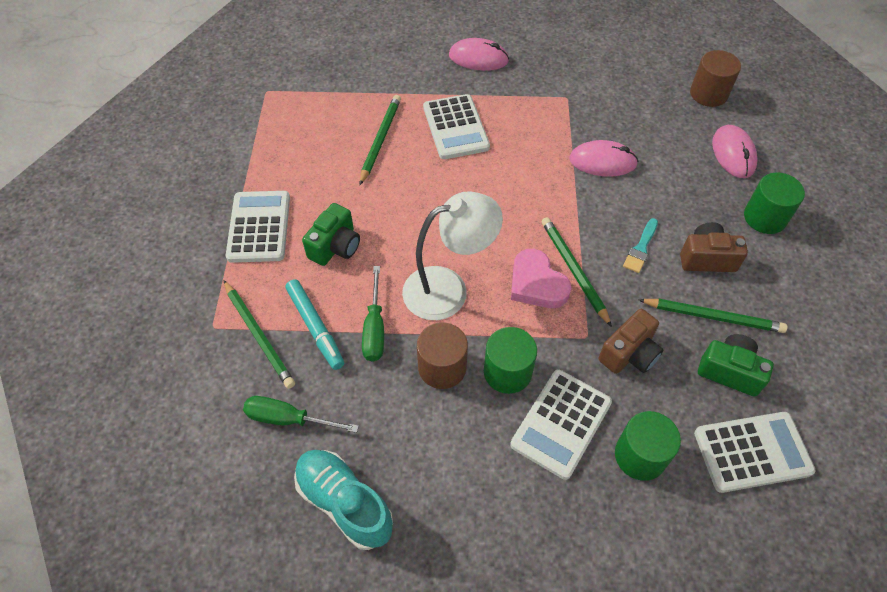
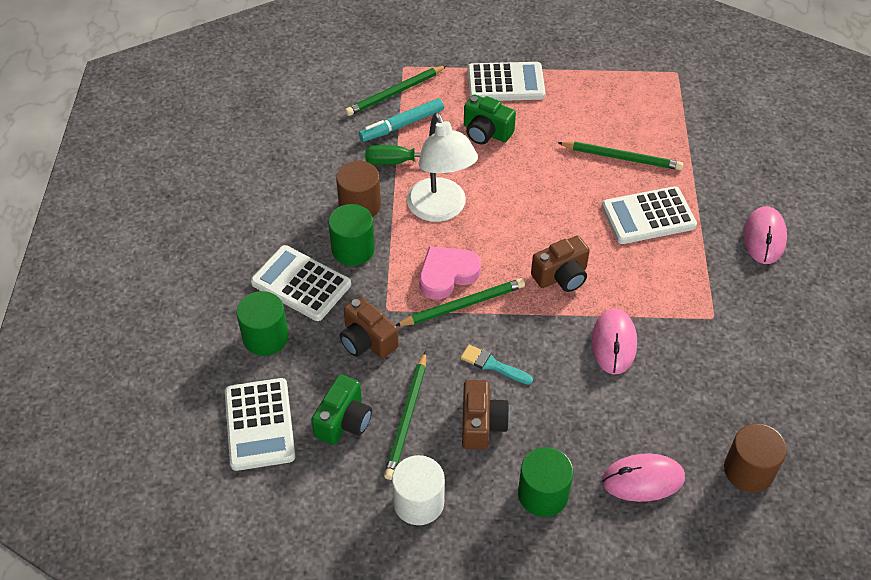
camera: 90 degrees right, 5 degrees down
(288, 419) = (320, 116): green screwdriver -> none
(344, 503) = (250, 150): turquoise shoe -> none
(531, 193) = (561, 276): none -> brown camera
(799, 306) = (418, 502): none -> white cylinder

